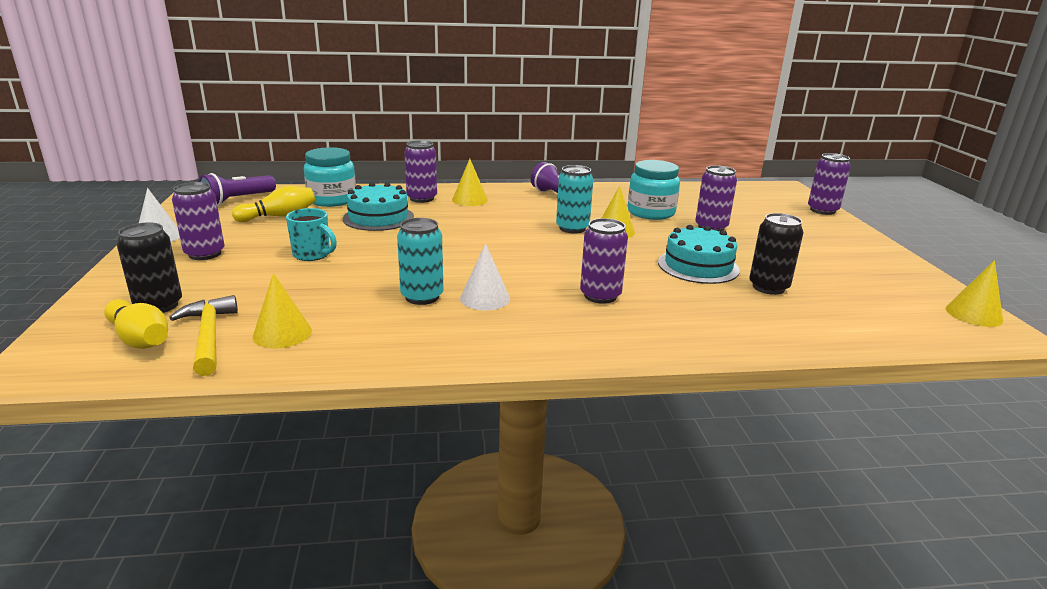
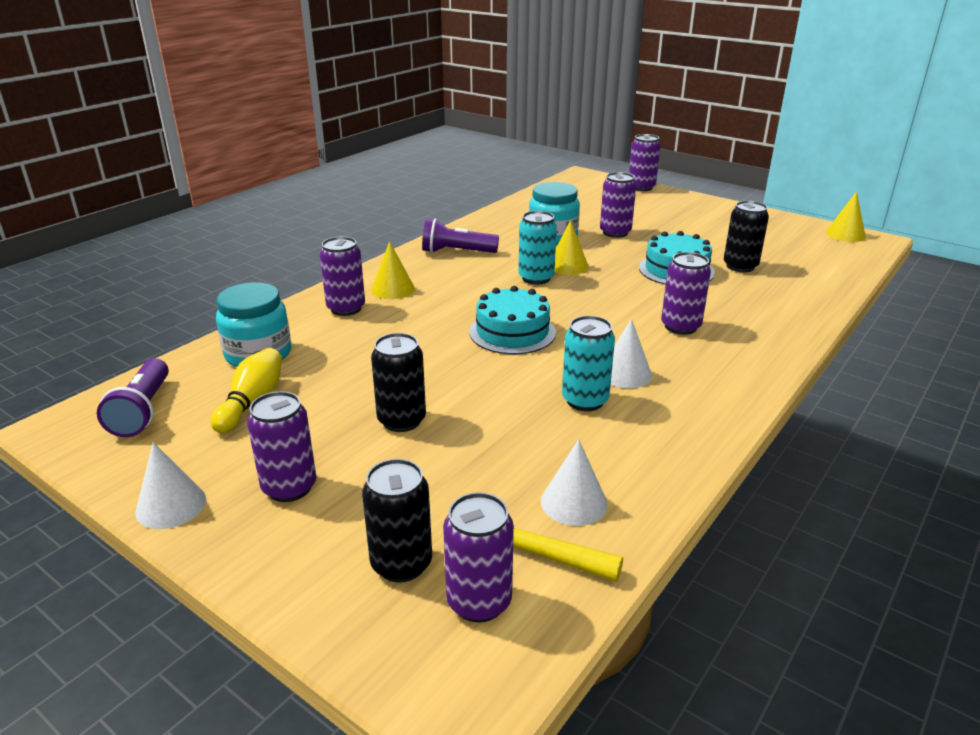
camera: 45 degrees left, 5 degrees up
(140, 339) = (479, 601): yellow bowling pin -> purple can
(282, 333) = (574, 502): yellow cone -> white cone
(313, 255) = (401, 420): turquoise mug -> black can
(378, 218) = (359, 349): turquoise cake -> turquoise cake (512, 332)

